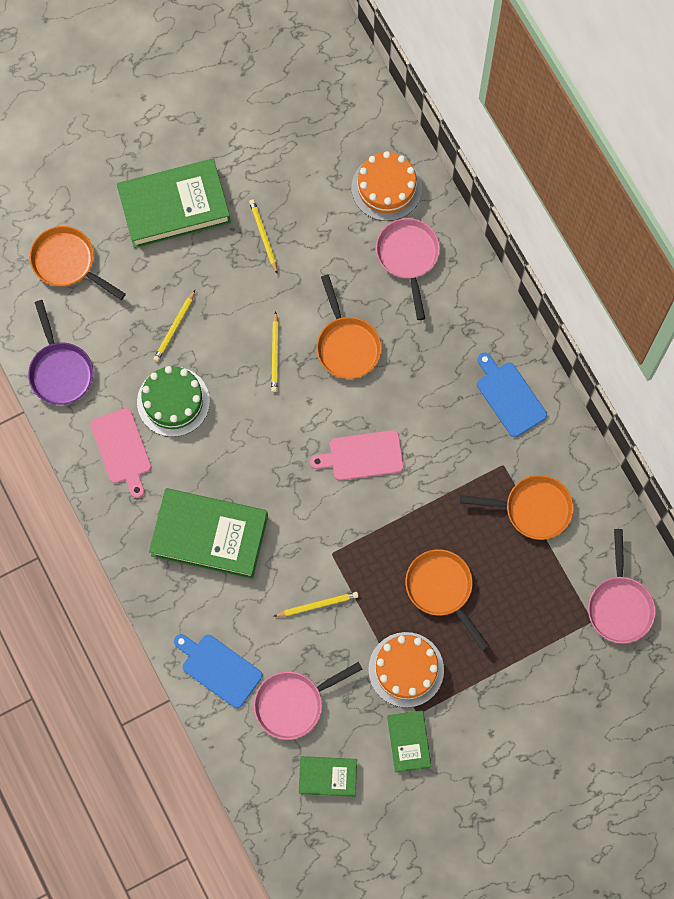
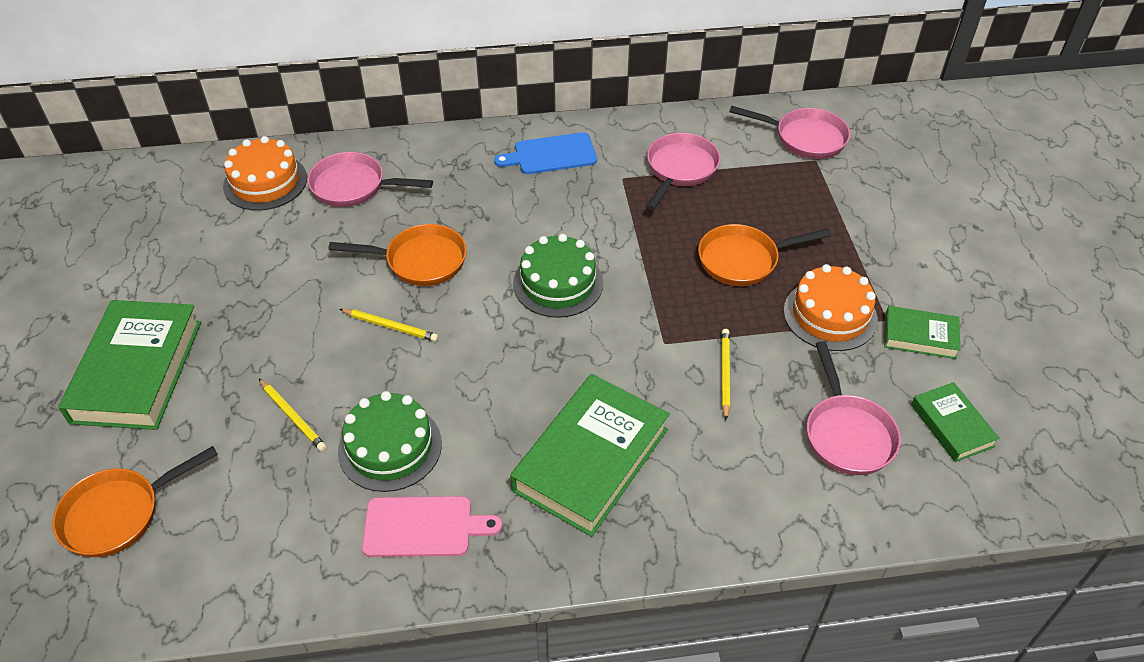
camera: 70 degrees left, 25 degrees down
(60, 371) = (266, 571): purple pan -> none
(219, 669) = (779, 502): blue cutting board -> none
(263, 236) = (240, 296): yellow pencil -> none
(328, 777) = (952, 425): green book -> green book turned 45 degrees counterclockwise
(362, 456) = (558, 283): pink cutting board -> green cake
(533, 509) = (680, 169): orange pan -> pink pan

